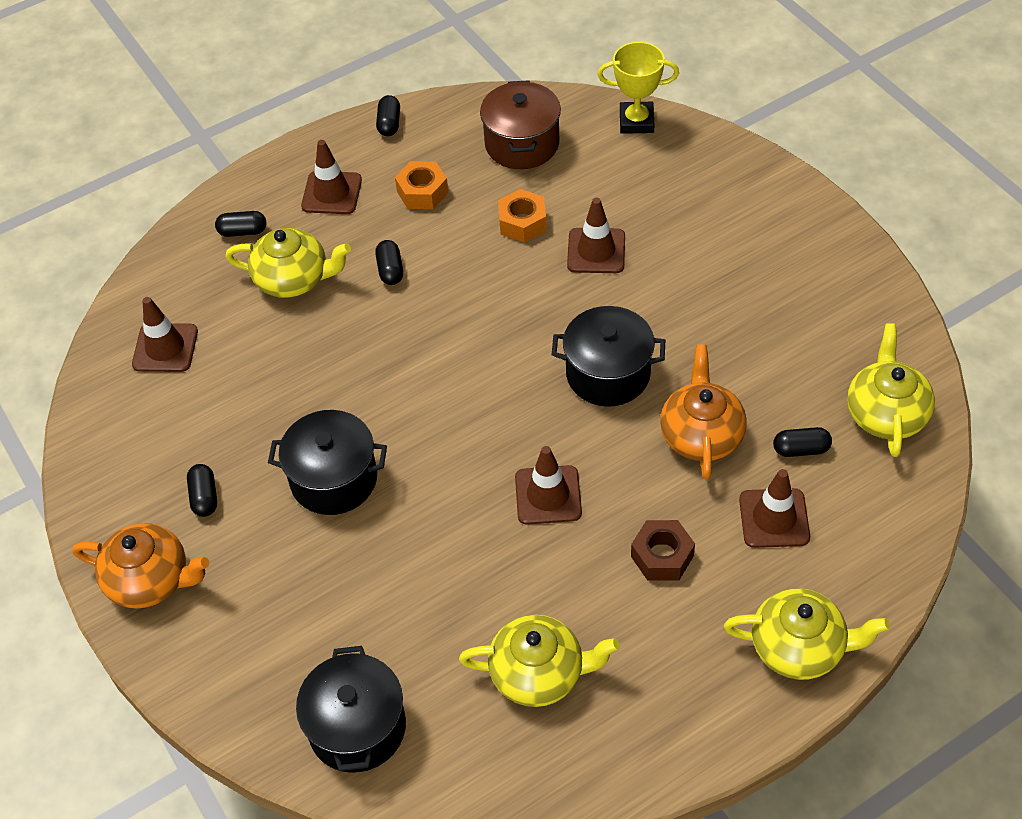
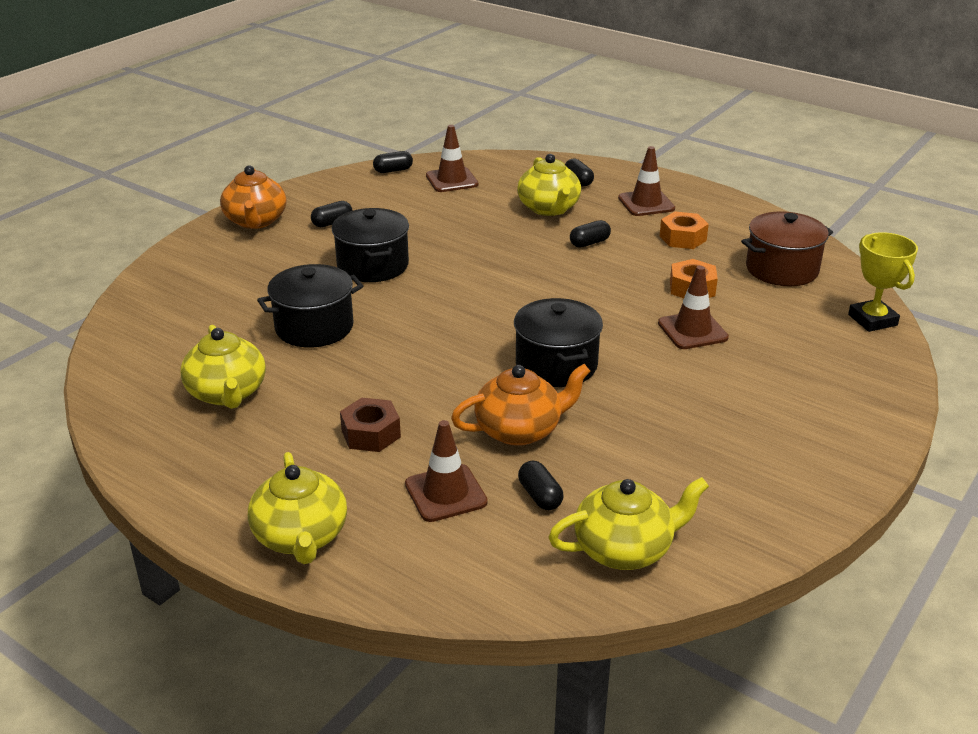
camera: 65 degrees right, 20 degrees down
(357, 727) = (157, 324): black pot -> black pot (314, 327)
(389, 124) = (741, 209): black capsule -> black capsule (393, 170)
(548, 495) = (406, 361): brown traffic cone -> none

